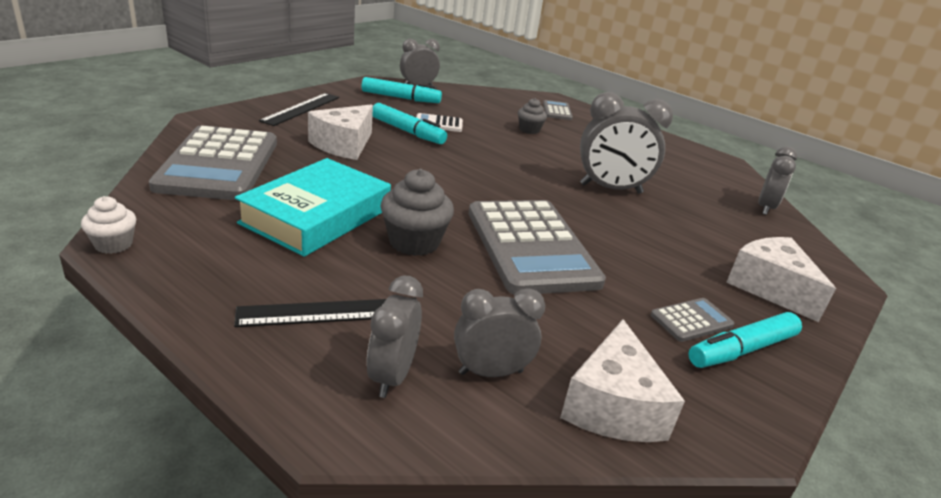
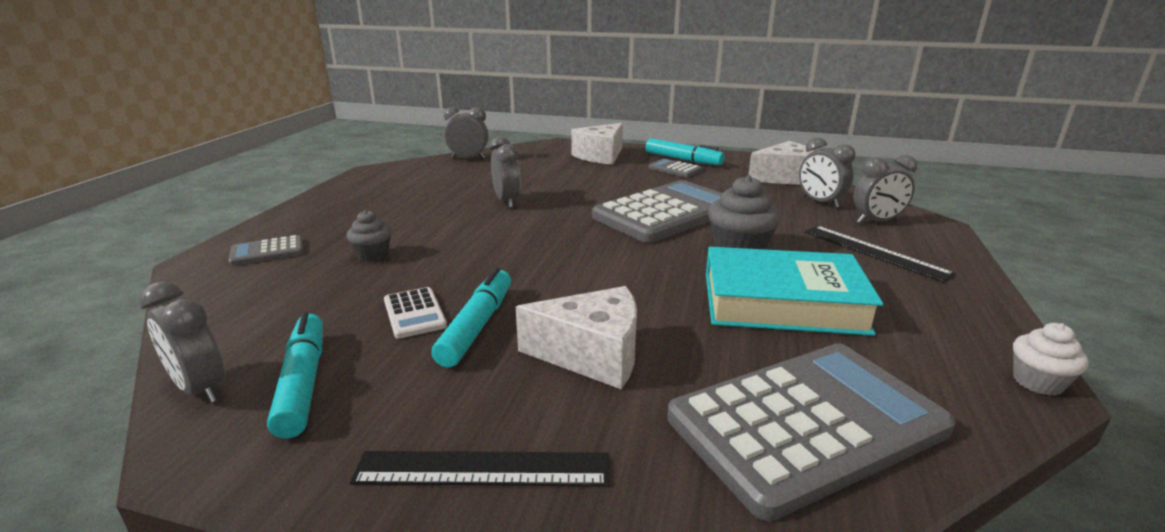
camera: 110 degrees left, 5 degrees down
(611, 189) = (507, 201): grey clock -> grey clock, size x0.64

